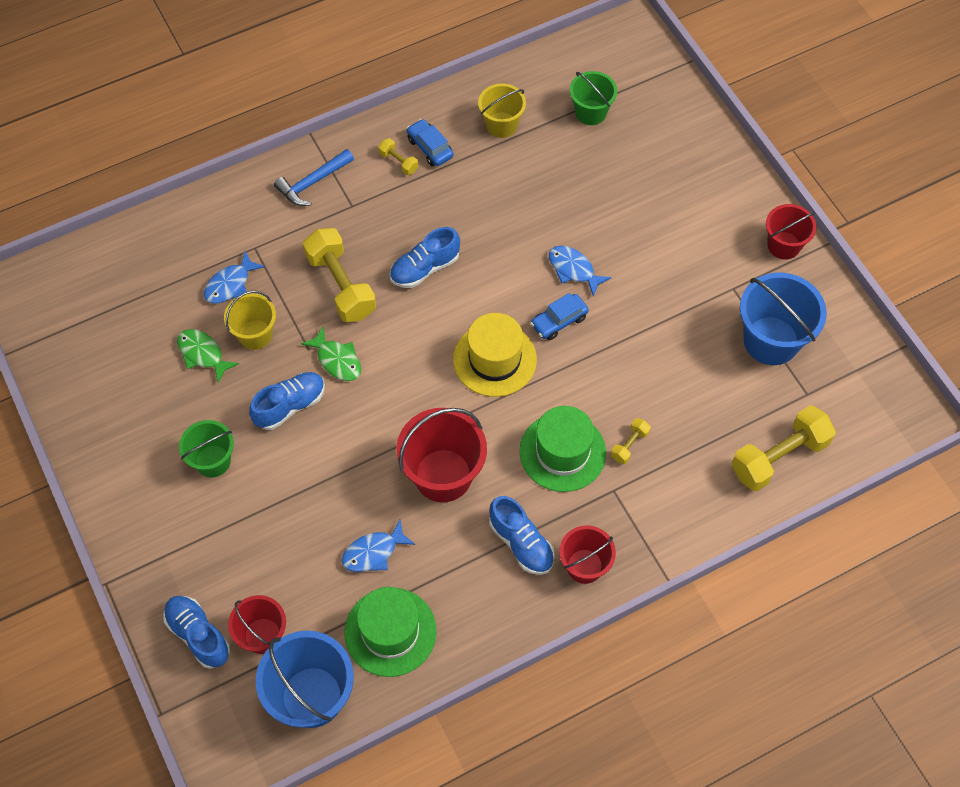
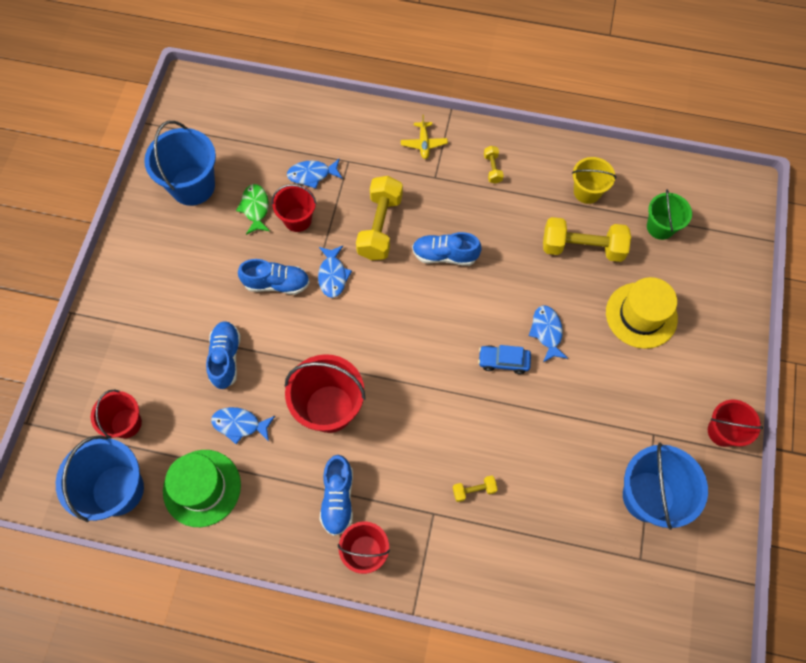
camera: 40 degrees right, 5 degrees up
(117, 378) = (192, 186): none -> blue bucket
(198, 635) = (91, 390): blue shoe -> blue shoe (226, 358)
(213, 461) = (199, 283): green bucket -> none
(255, 334) = (297, 219): yellow bucket -> red bucket
(313, 182) = (423, 143): blue hammer -> yellow plane
(337, 360) = (333, 275): green fish -> blue fish
(430, 148) = (522, 174): blue car -> none
(494, 359) = (435, 354): yellow hat -> yellow hat (641, 315)
(562, 452) = (423, 457): green hat -> none
(779, 457) = (575, 589): yellow dumbbell -> yellow dumbbell (582, 248)

